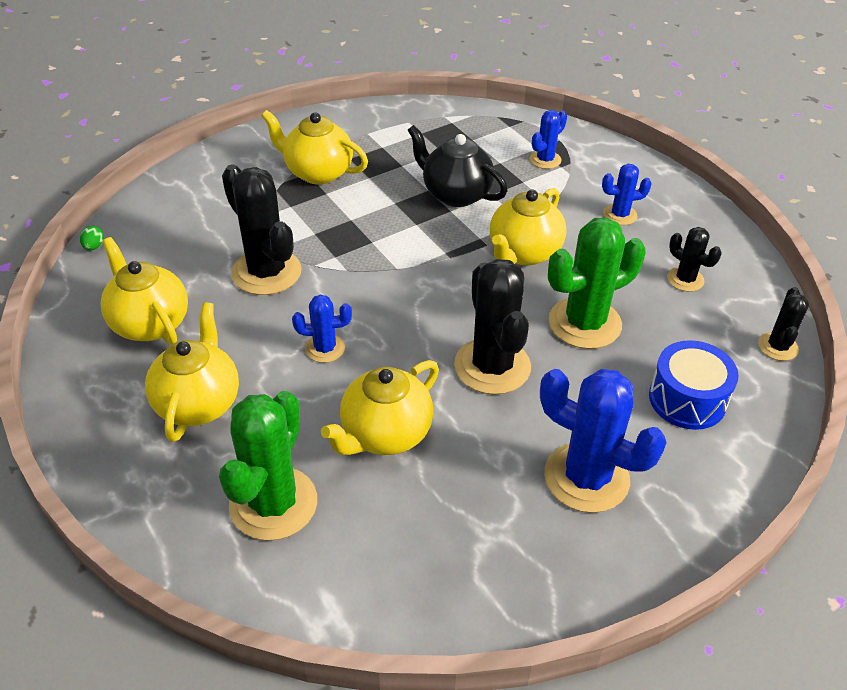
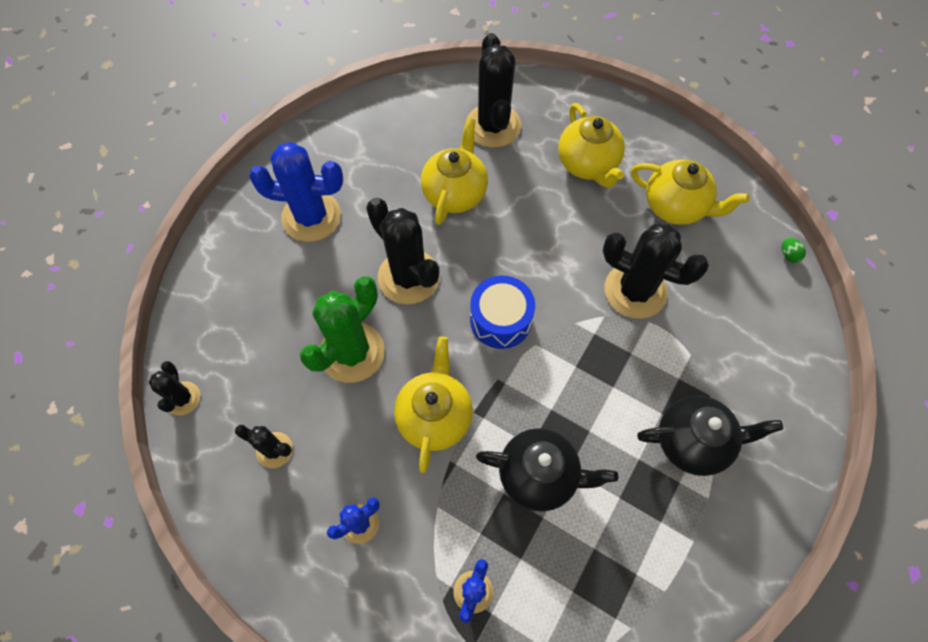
camera: 155 degrees right, 20 degrees up
(273, 503) = (493, 126): green cactus -> black cactus
(317, 172) = (693, 441): yellow teapot -> black teapot
(325, 348) = (538, 240): blue cactus -> none
(687, 399) = (253, 309): blue drum -> blue drum (500, 320)

